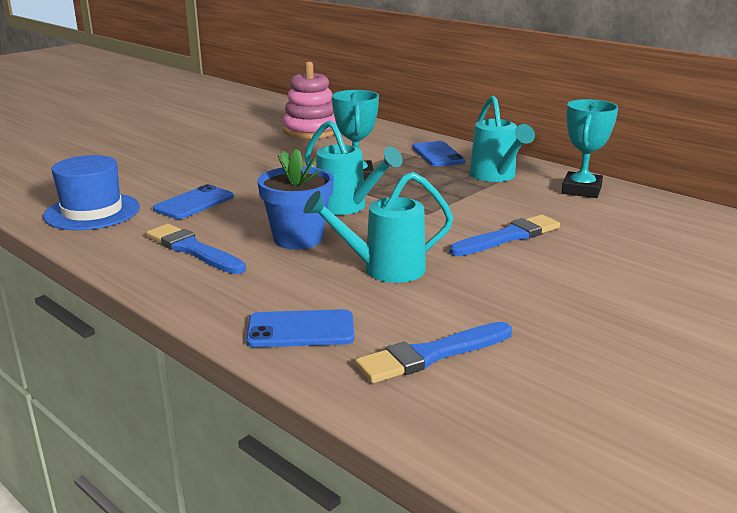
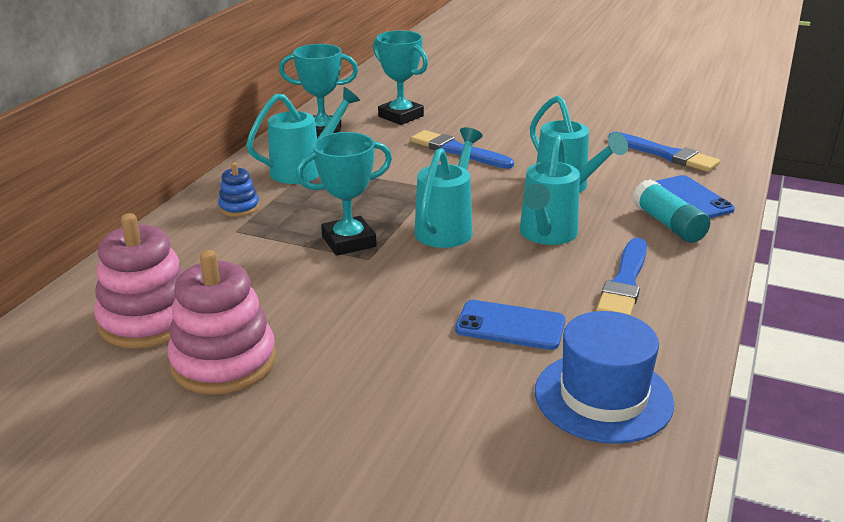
camera: 110 degrees left, 5 degrees up
(252, 141) = (224, 362): none -> pink stacking toy
(260, 297) = (668, 224): none -> turquoise glue stick
(298, 239) = (546, 235): blue flower pot -> turquoise watering can
(438, 154) = (239, 207): blue phone -> blue stacking toy
(621, 226) = (401, 116): none -> turquoise trophy

